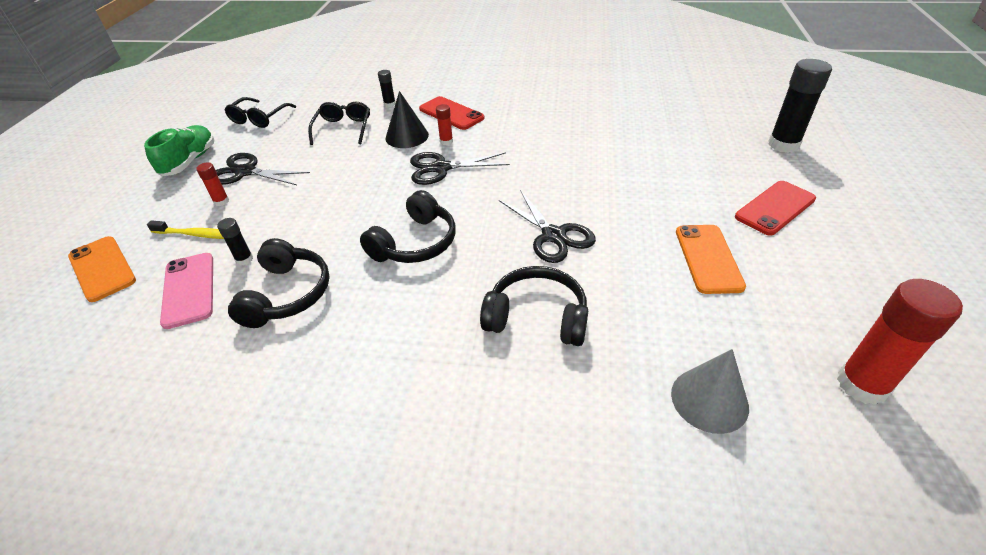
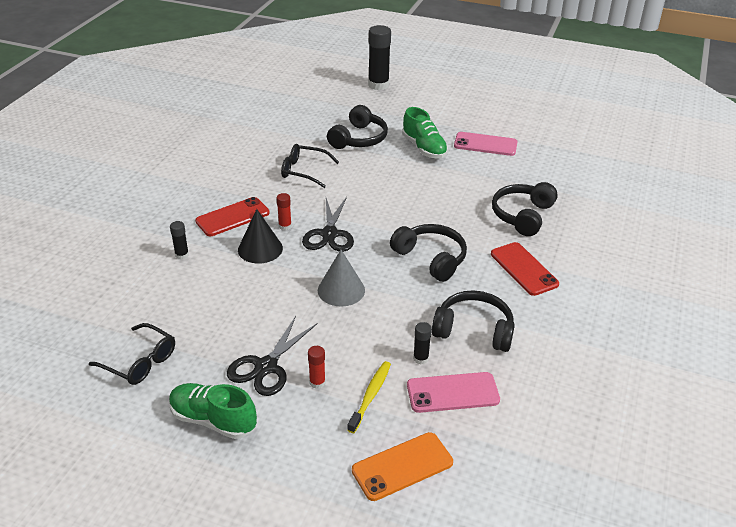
camera: 80 degrees left, 5 degrees down
(343, 129) = (215, 291): black glasses -> black glasses (304, 171)
(553, 235) = (444, 194): black scissors -> none
(638, 153) = (359, 139): none -> black headphones
(654, 204) = (424, 148): none -> green shoe
(708, 258) = (485, 144): orange phone -> pink phone
(709, 400) = (590, 174): grey cone -> grey cone (341, 290)
(775, 208) = (445, 109): red phone -> red phone (523, 269)
(862, 384) = (585, 131): red glue stick -> none

